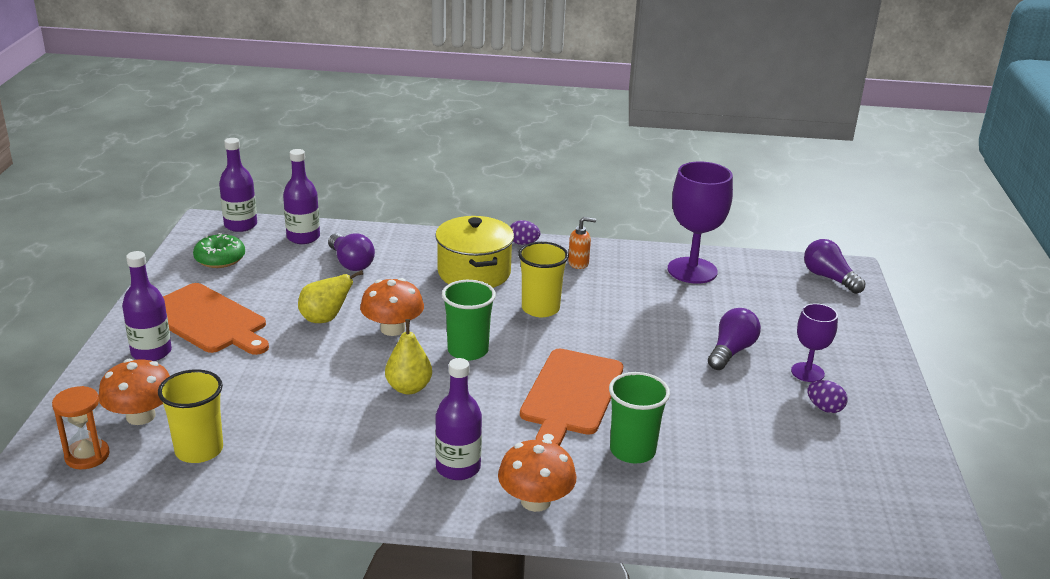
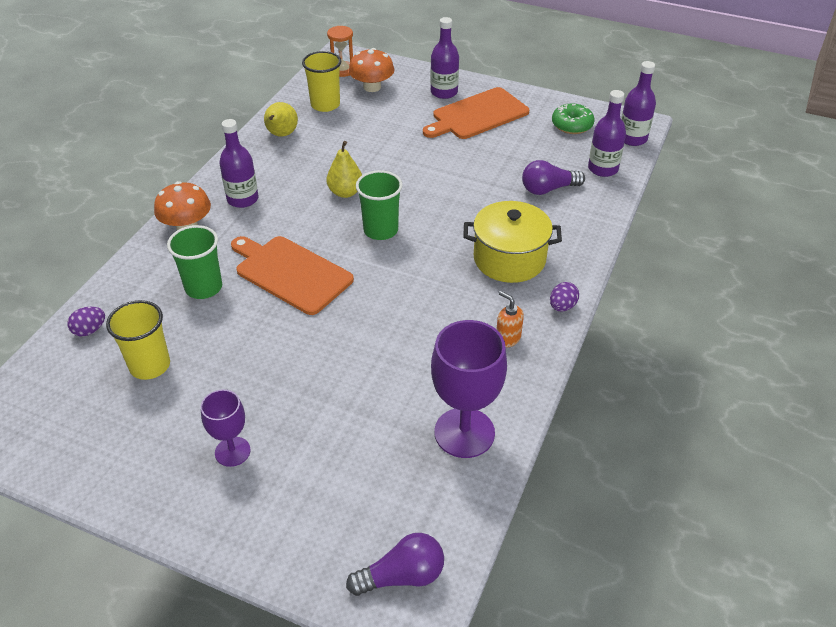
camera: 110 degrees right, 15 degrees up
(325, 319) = (458, 166): yellow pear -> yellow pear (281, 135)
(392, 329) = (430, 196): orange mushroom -> none
(540, 308) = (429, 288): yellow cup -> yellow cup (150, 365)
(578, 263) = (507, 338): orange soap dispenser -> orange soap dispenser turned 120 degrees clockwise
(731, 351) = (297, 403): purple light bulb -> none
(824, 408) = (174, 437): purple egg -> purple egg (90, 330)

